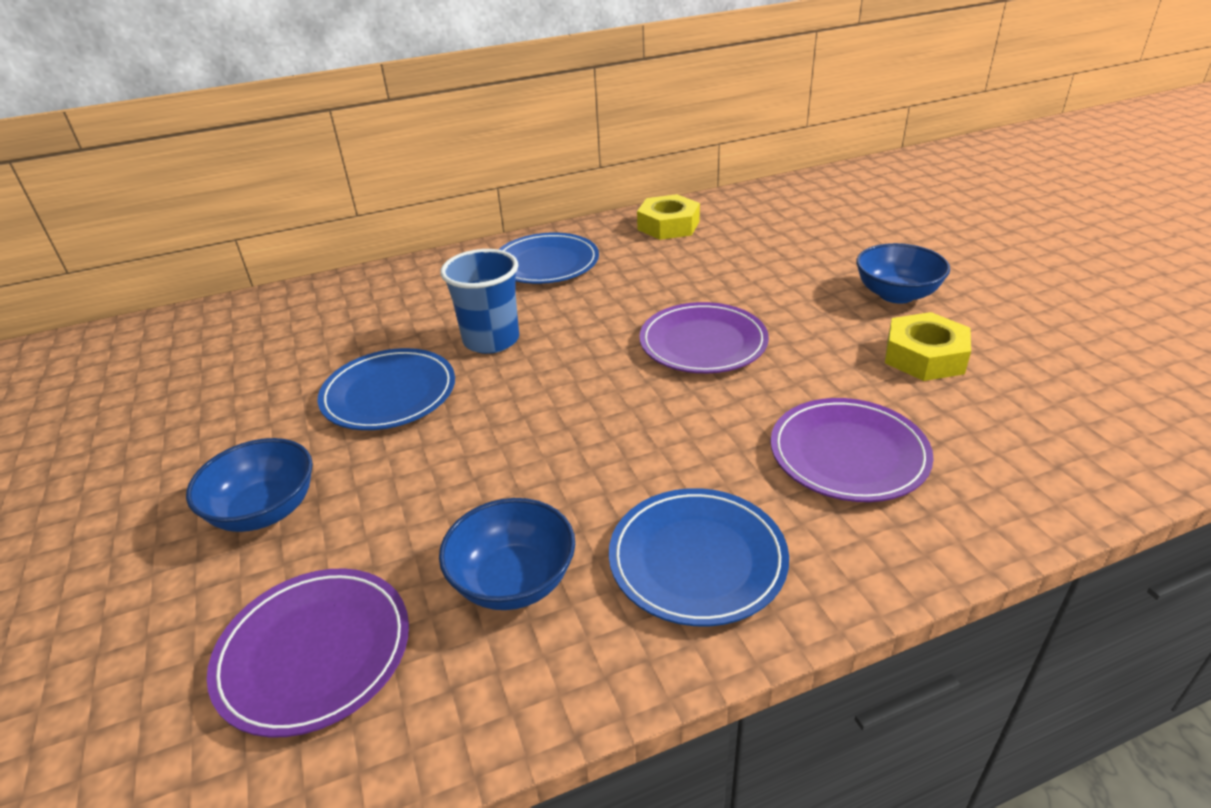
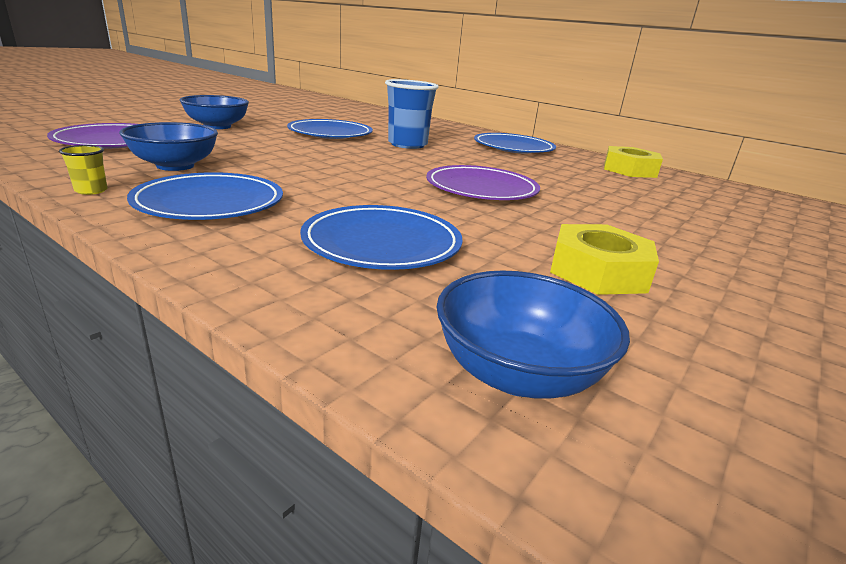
camera: 55 degrees right, 10 degrees down
(612, 673) = (91, 191): none -> yellow cup
(848, 454) = (382, 243): purple plate -> blue plate
(896, 294) = (697, 254): blue bowl -> blue bowl (518, 373)

